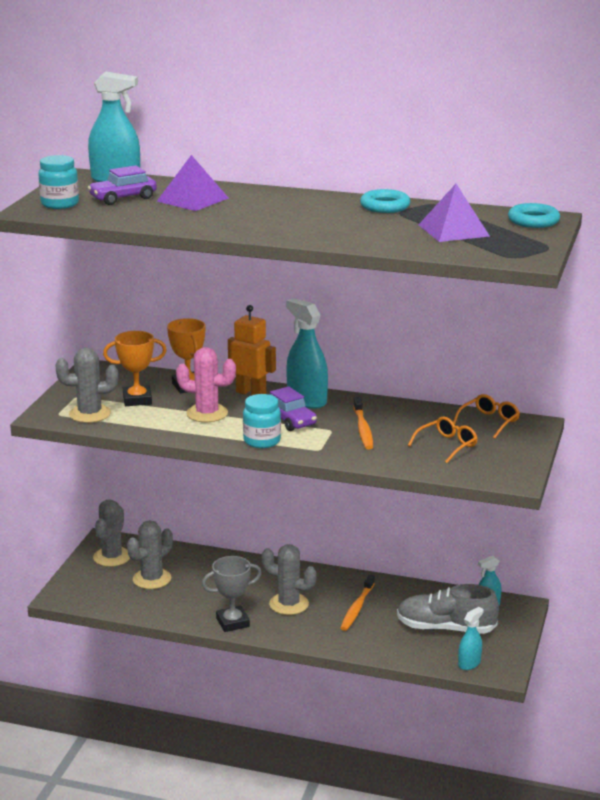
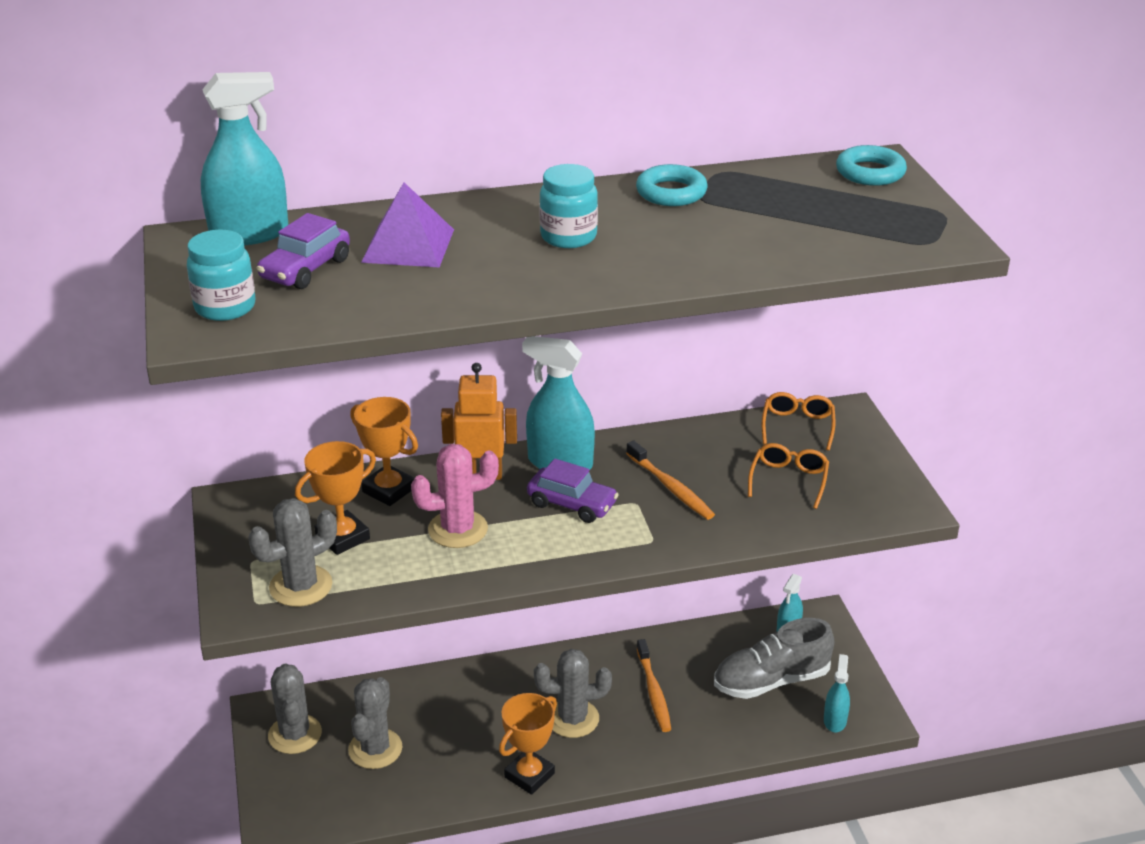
camera: 30 degrees left, 10 degrees up
(232, 622) = (529, 775): grey trophy -> orange trophy
(262, 441) = (571, 552): turquoise jar -> turquoise jar (568, 237)
(453, 230) = (804, 214): purple pyramid -> none

